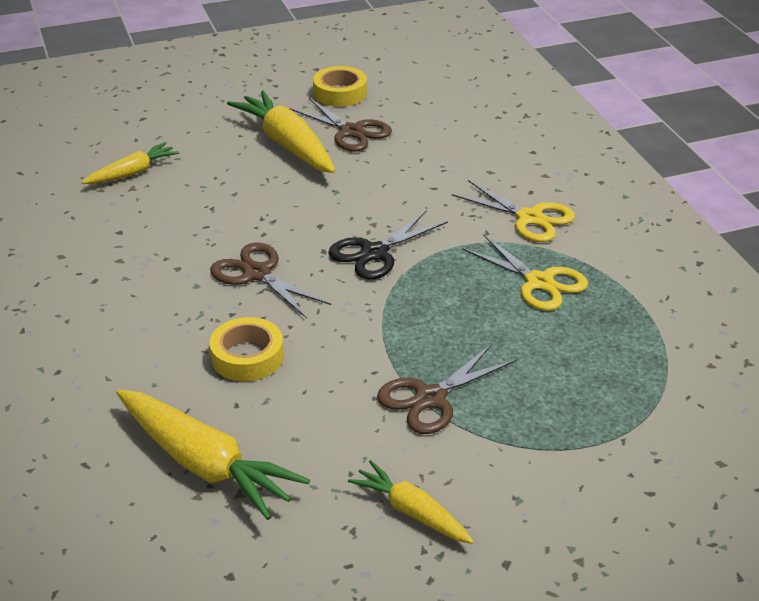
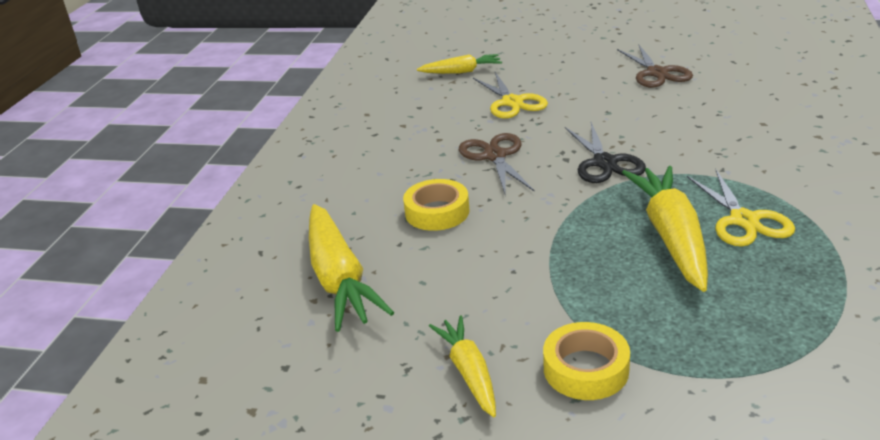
camera: 35 degrees right, 5 degrees down
(287, 145) = (595, 73): yellow carrot -> yellow carrot (671, 237)
(340, 93) = (669, 45): yellow tape -> yellow tape (586, 369)
(375, 253) = (604, 163): black scissors -> black scissors turned 90 degrees counterclockwise
(430, 398) = (562, 286): brown scissors -> none
(529, 218) = (775, 167): yellow scissors -> yellow scissors (512, 102)

